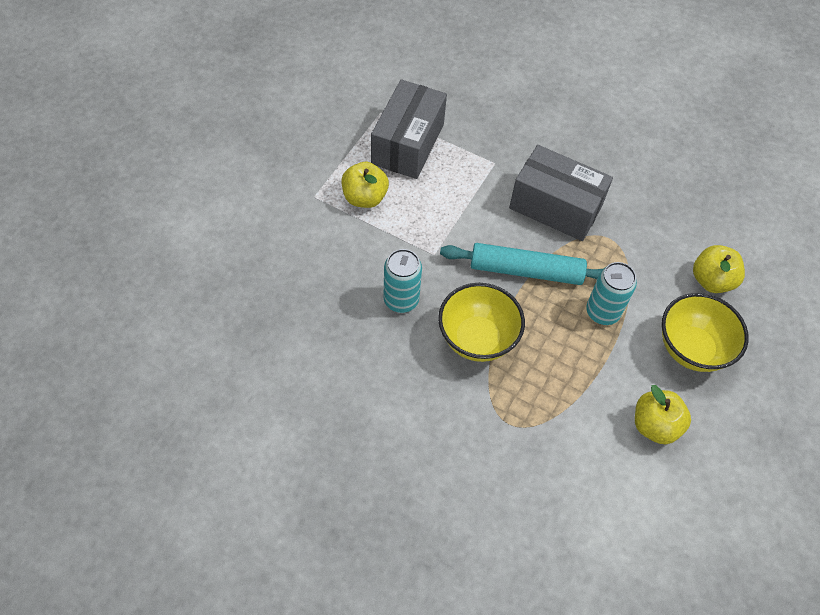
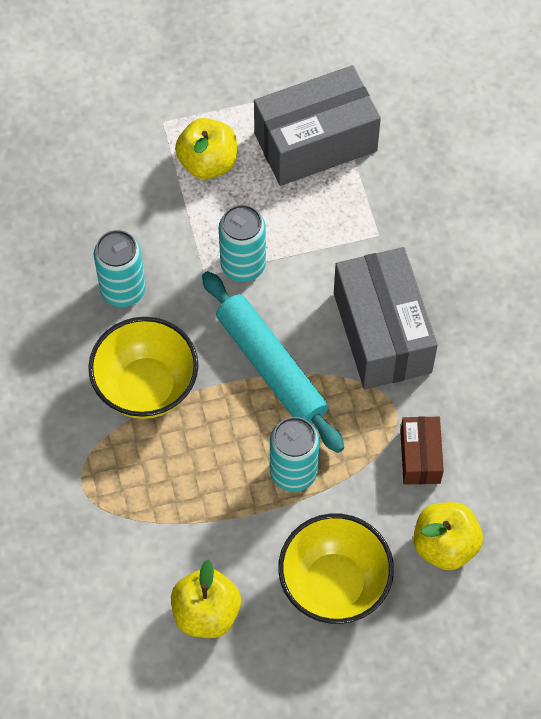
camera: 50 degrees right, 5 degrees up
(447, 233) = (243, 265): none -> turquoise can
(647, 249) = (420, 457): none -> brown box

